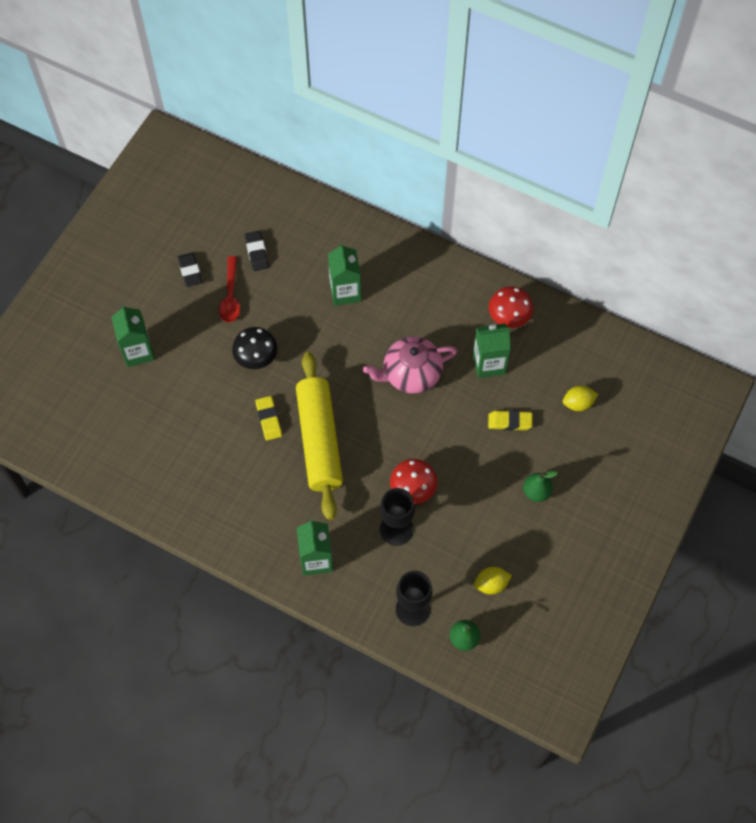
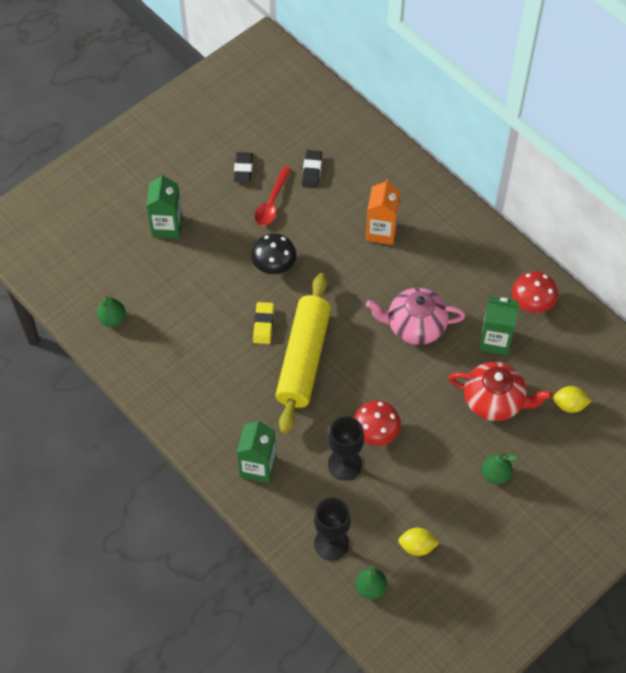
camera: 20 degrees right, 5 degrees down
(121, 462) = (113, 319): none -> green pear
(345, 292) = (381, 231): green carton -> orange carton
(510, 422) = (494, 401): yellow eraser -> red teapot

